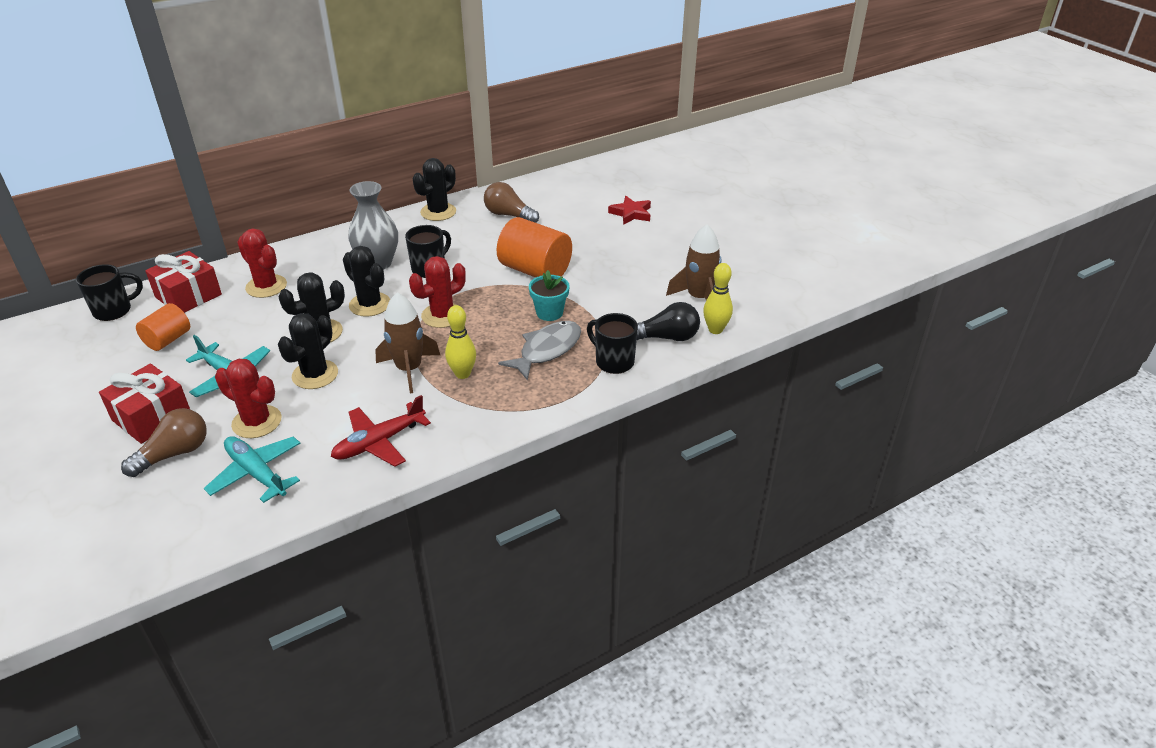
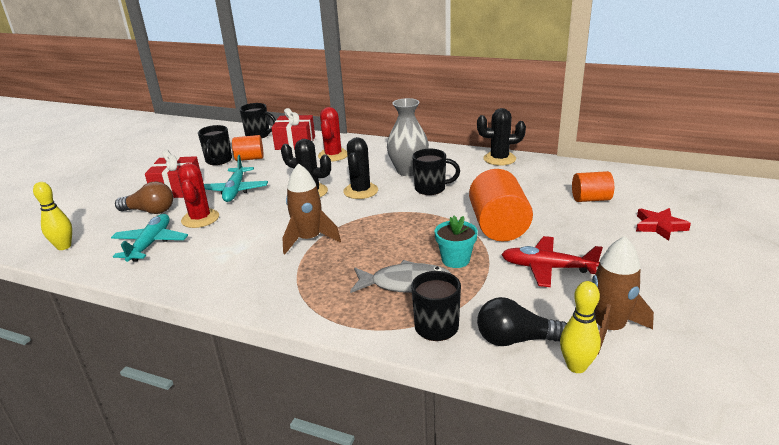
camera: 55 degrees right, 10 degrees down
(129, 363) = (218, 161): none -> black mug
(315, 375) = (265, 212): black cactus -> none
(379, 442) = (217, 269): red plane -> red plane (547, 268)
(442, 315) = (386, 220): red cactus -> none
(462, 374) = (329, 262): yellow bowling pin -> yellow bowling pin (64, 246)
(509, 215) = (546, 182): brown light bulb -> none
(561, 214) = (590, 199): none -> orange cylinder
(666, 337) = (515, 340): black light bulb -> black light bulb turned 135 degrees clockwise

